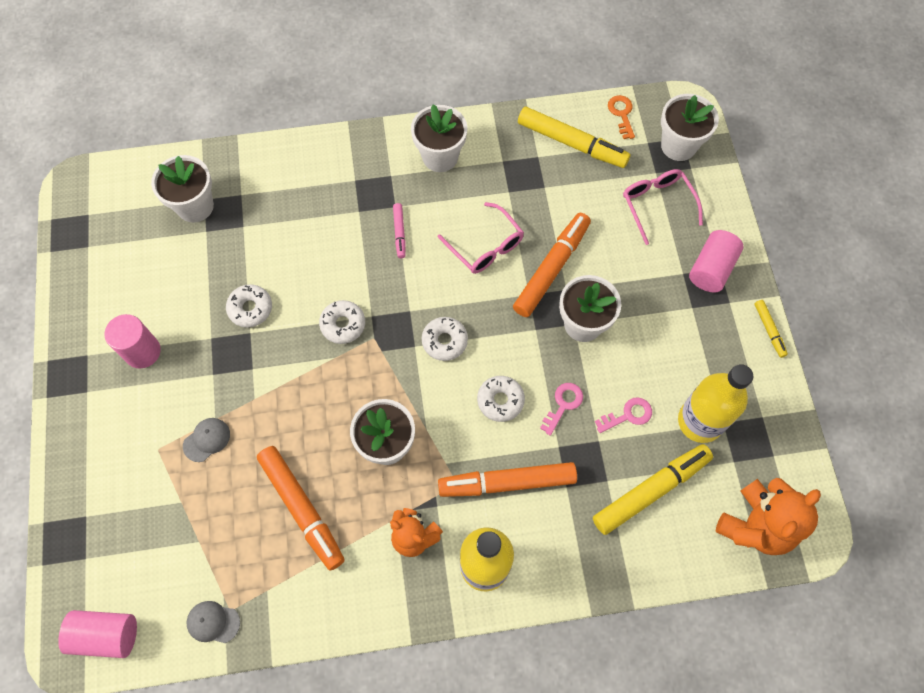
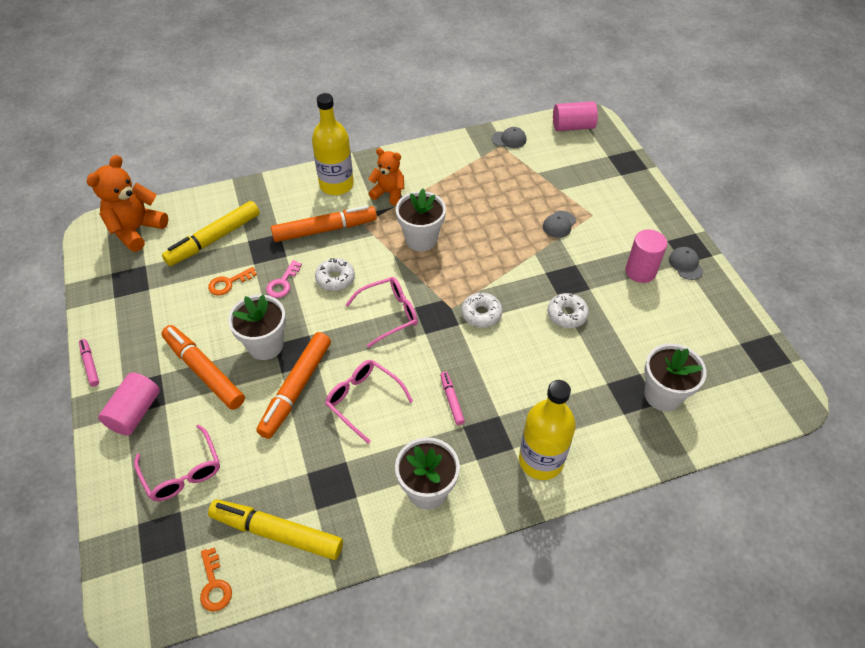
camera: 170 degrees right, 15 degrees down
(85, 352) = (685, 264): none -> grey cap
(302, 509) = (472, 197): orange marker -> orange marker (204, 371)
(444, 341) = (389, 314): white donut -> pink glasses
(628, 415) = (228, 283): pink key -> orange key
(678, 146) = (148, 551): white flower pot -> none
(700, 421) = (168, 287): yellow bottle -> yellow bottle (541, 460)
(769, 330) = (90, 365): yellow marker -> pink marker

